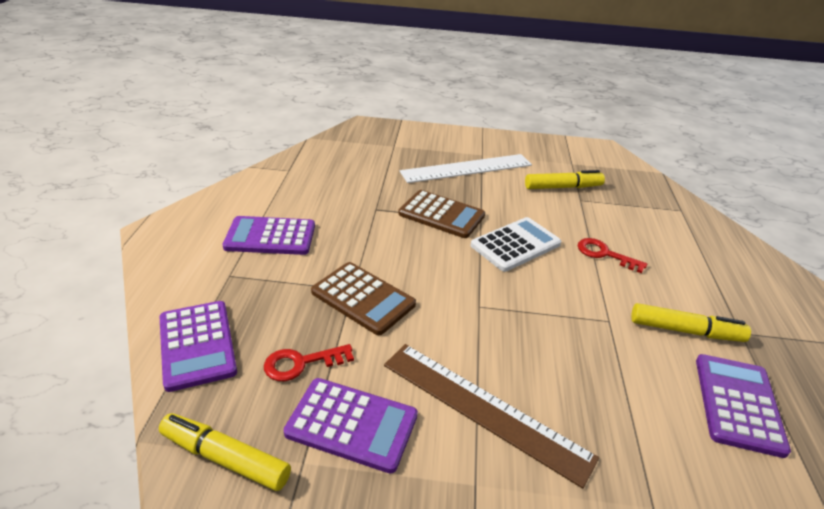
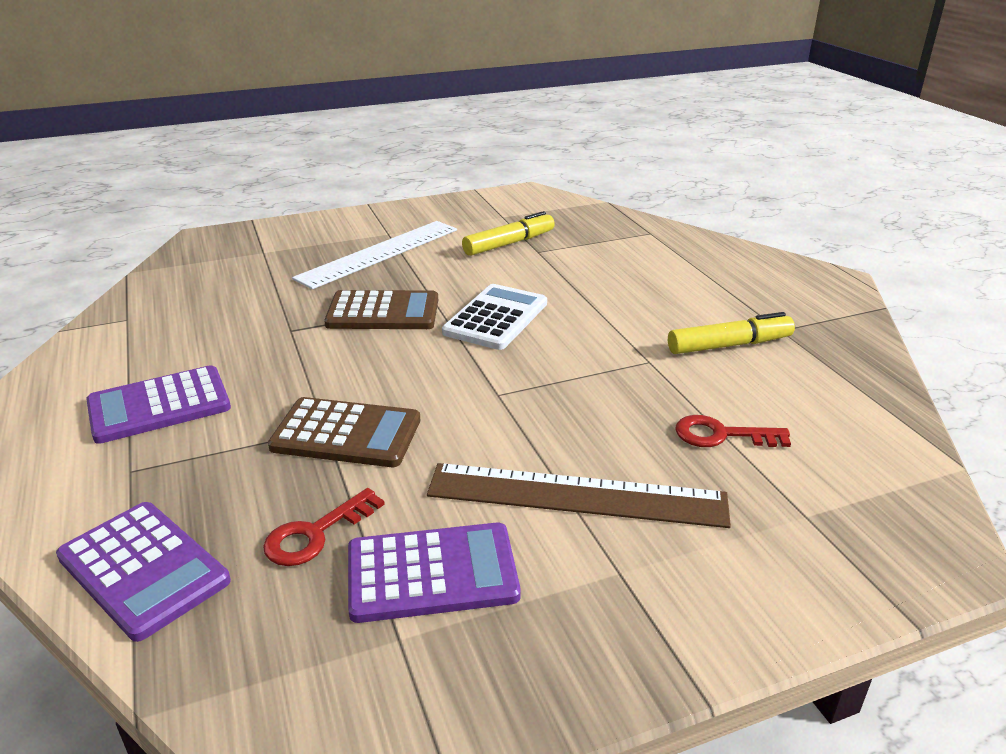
camera: 25 degrees left, 5 degrees down
(225, 458) = (289, 680): yellow marker -> none
(605, 254) = (601, 298): red key -> red key (722, 435)
(738, 404) = (819, 394): purple calculator -> none

